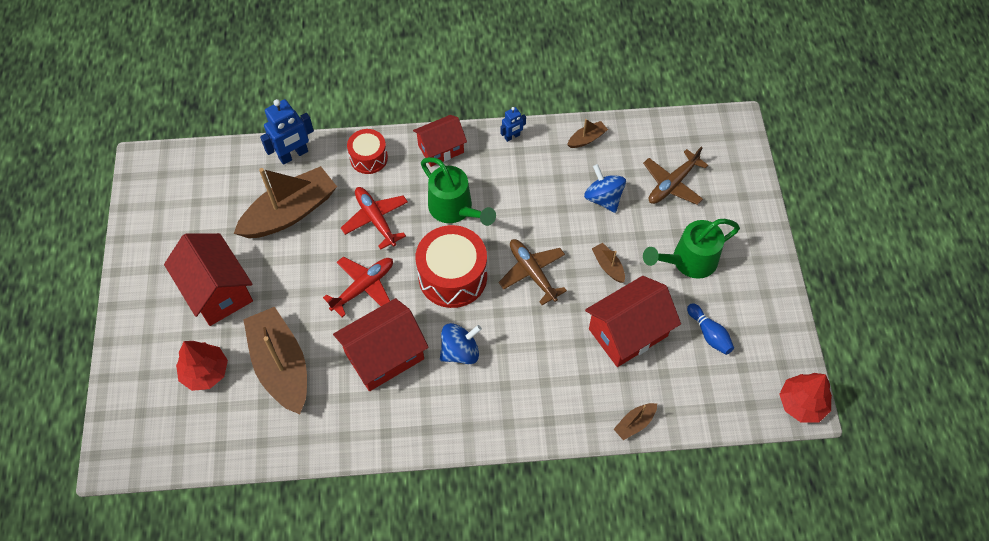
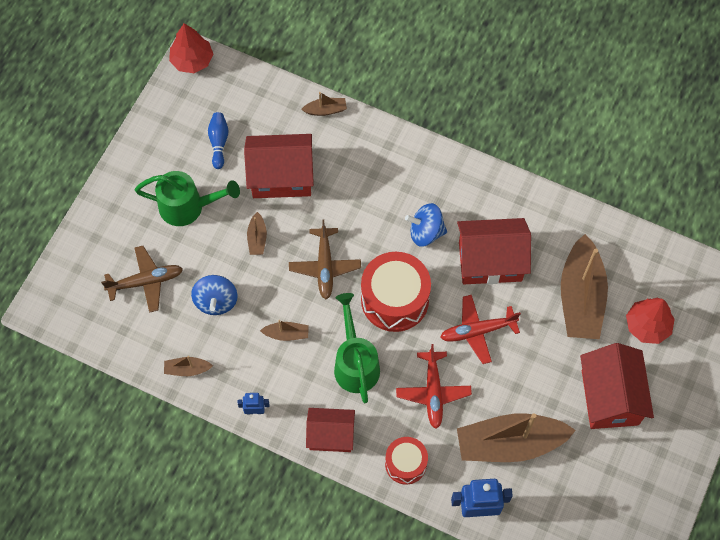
camera: 150 degrees left, 5 degrees up
(527, 203) = (286, 334): none -> brown boat

